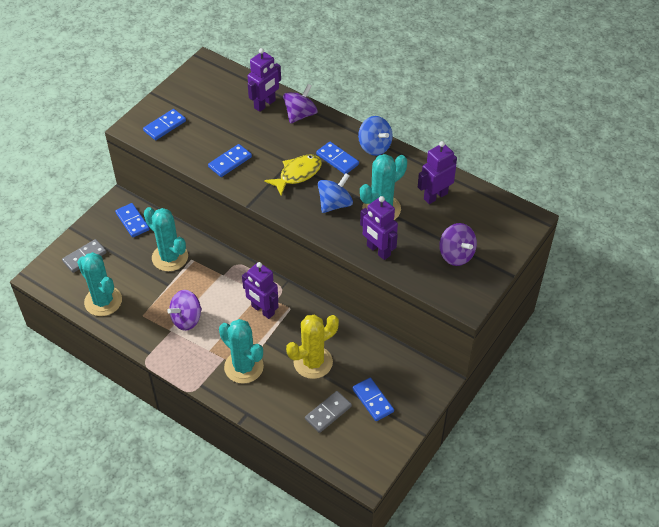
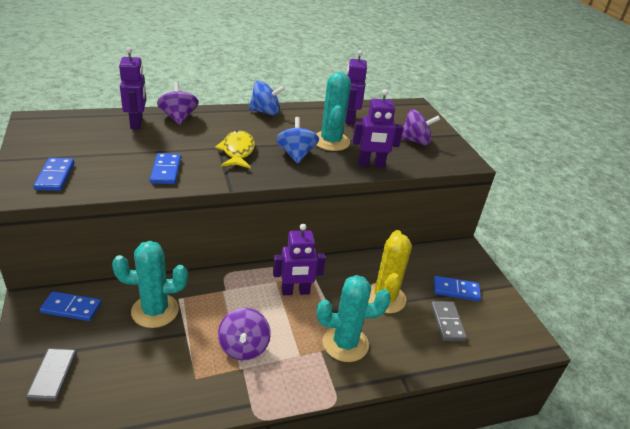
camera: 55 degrees left, 15 degrees down
(103, 301) = (133, 400): turquoise cactus -> none
(337, 159) = (252, 130): blue domino -> none

